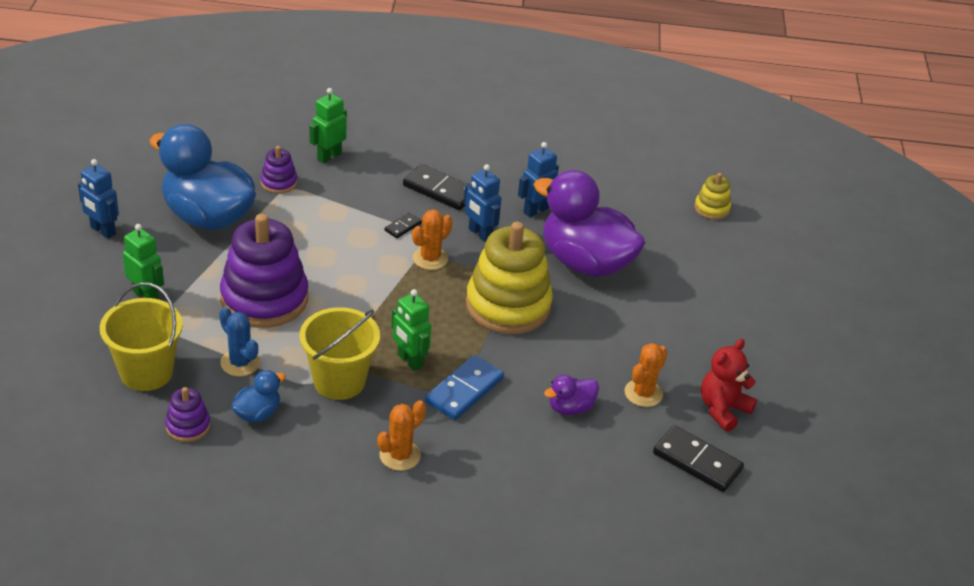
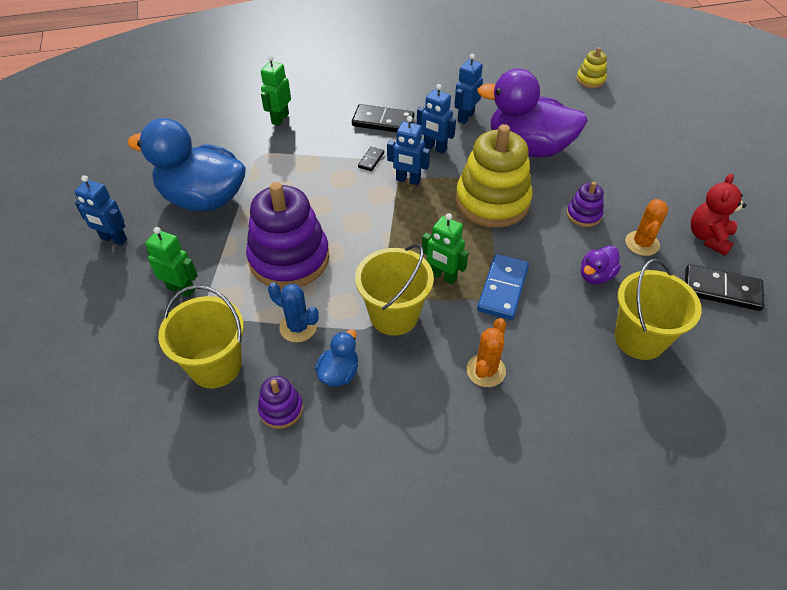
camera: 15 degrees left, 10 degrees up
(279, 182) = (250, 152): purple stacking toy -> purple stacking toy (583, 215)
(430, 258) = (408, 180): orange cactus -> blue robot
(574, 477) = (639, 338): none -> yellow bucket

